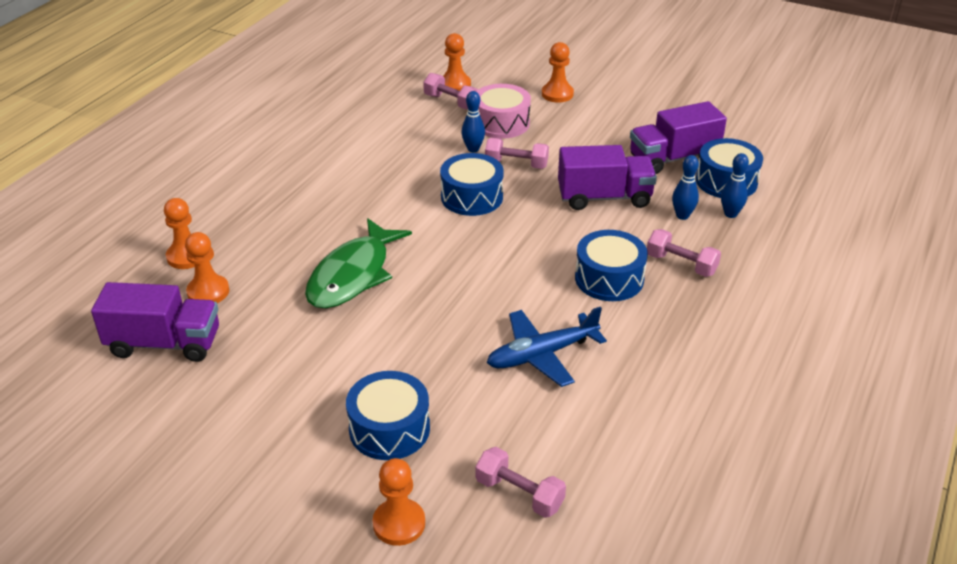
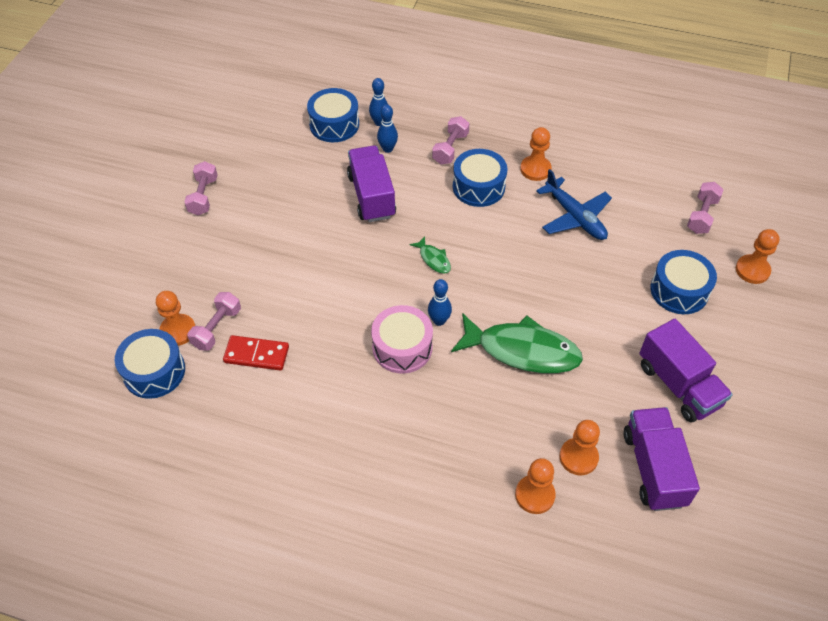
camera: 100 degrees left, 15 degrees up
(414, 120) = (256, 355): none -> red domino
(472, 197) = (388, 285): blue drum -> blue drum (154, 371)
(473, 149) = (307, 296): blue bowling pin -> blue bowling pin (439, 321)
(499, 230) = (433, 259): none -> green fish
(501, 123) = (256, 280): pink drum -> pink drum (402, 347)
(516, 164) = (329, 260): pink dumbbell -> pink dumbbell (203, 196)
(557, 94) = (195, 242): orange pawn -> orange pawn (535, 169)
(673, 158) = (304, 156): purple truck -> purple truck (678, 385)

